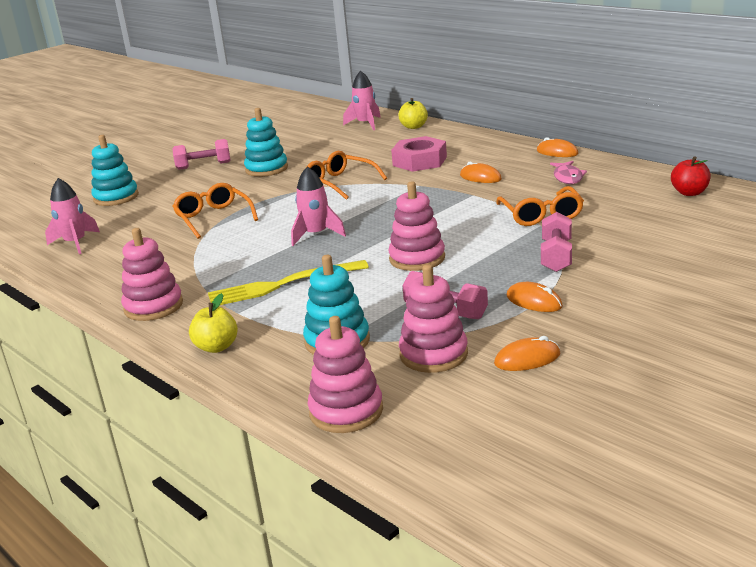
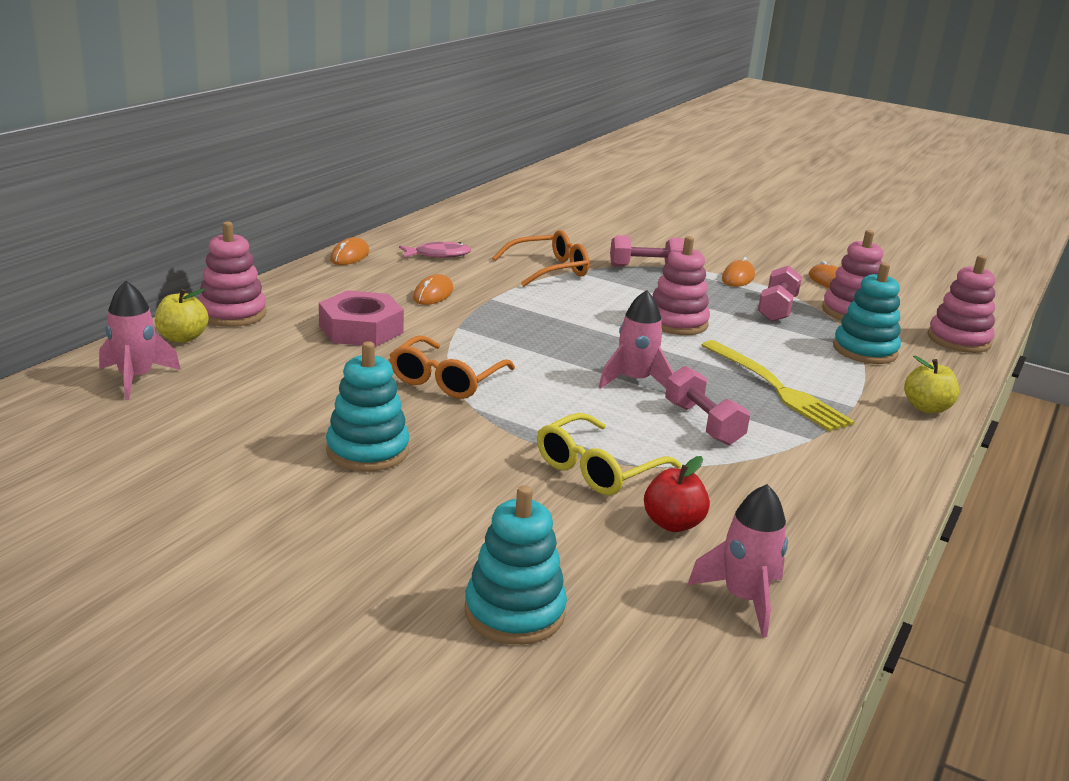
camera: 110 degrees left, 0 degrees up
(153, 306) = (882, 464): pink stacking toy -> pink stacking toy (232, 314)
(204, 165) = (329, 529): pink dumbbell -> pink dumbbell (703, 423)
(213, 218) = (597, 468): orange glasses -> yellow glasses
(689, 193) = (485, 215): red apple -> red apple (672, 523)

